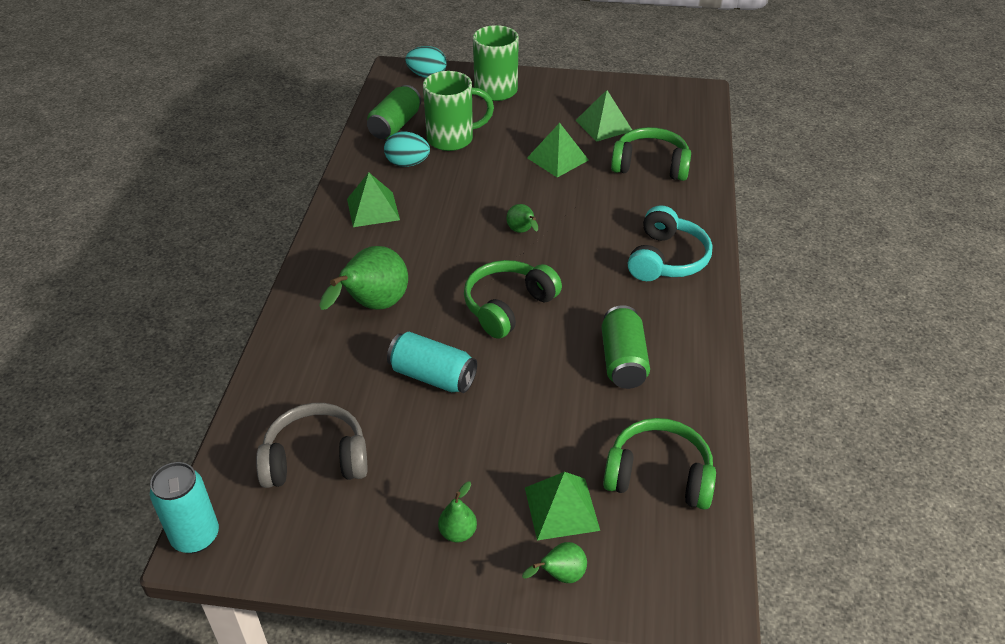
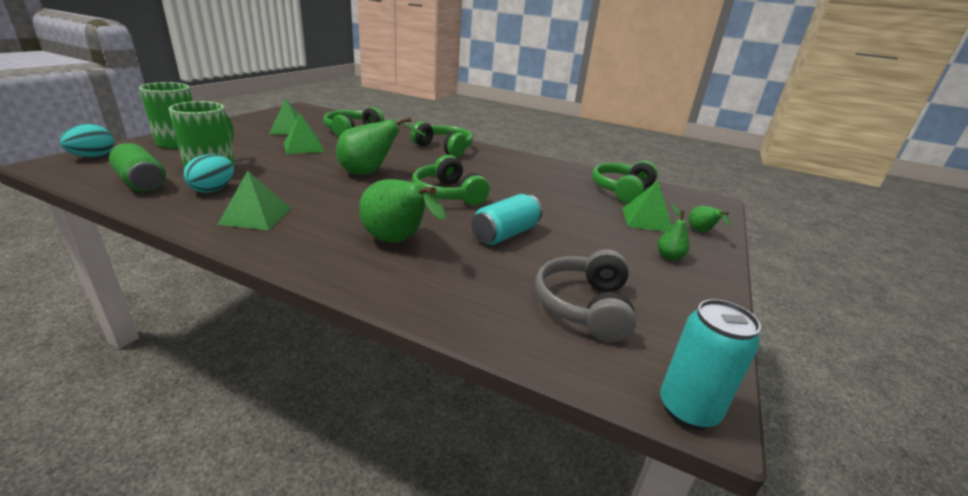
camera: 75 degrees left, 15 degrees down
(522, 231) = (370, 173): green pear -> green pear, size x2.04
(623, 361) = (525, 177): green can -> none
(666, 259) = (444, 148): turquoise headphones -> green headphones

